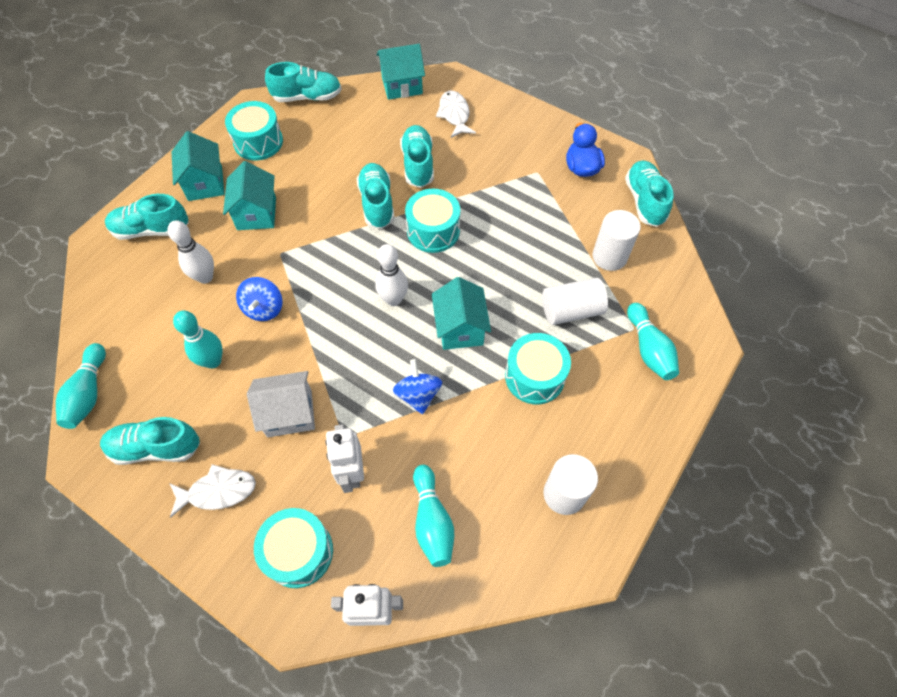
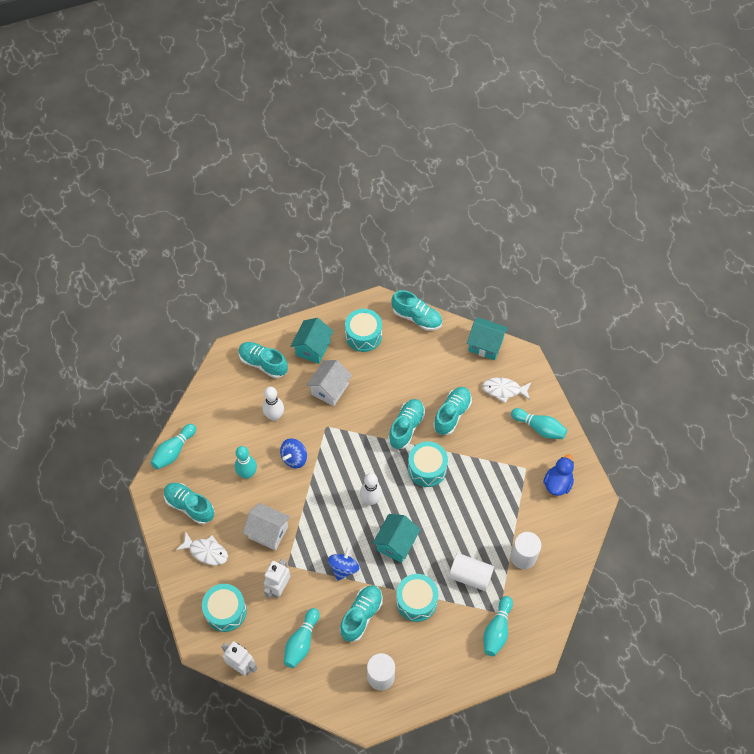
camera: 35 degrees right, 0 degrees up
(256, 213) = (330, 389): turquoise house -> white house
(454, 115) = (504, 390): white fish -> white fish turned 105 degrees counterclockwise
(519, 129) = (539, 428): none -> turquoise bowling pin
(644, 201) = (579, 534): turquoise shoe -> turquoise shoe (361, 615)

